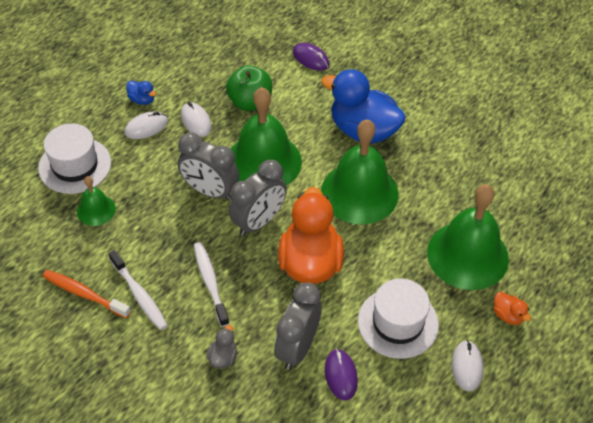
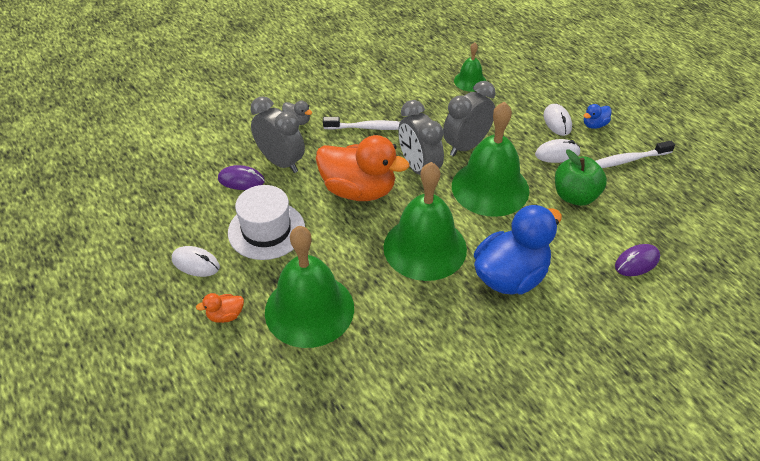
camera: 110 degrees right, 5 degrees down
(75, 165) = (522, 77): white hat -> none
(84, 294) = (391, 65): orange toothbrush -> none
(139, 295) = (376, 90): white toothbrush -> white toothbrush (627, 160)

